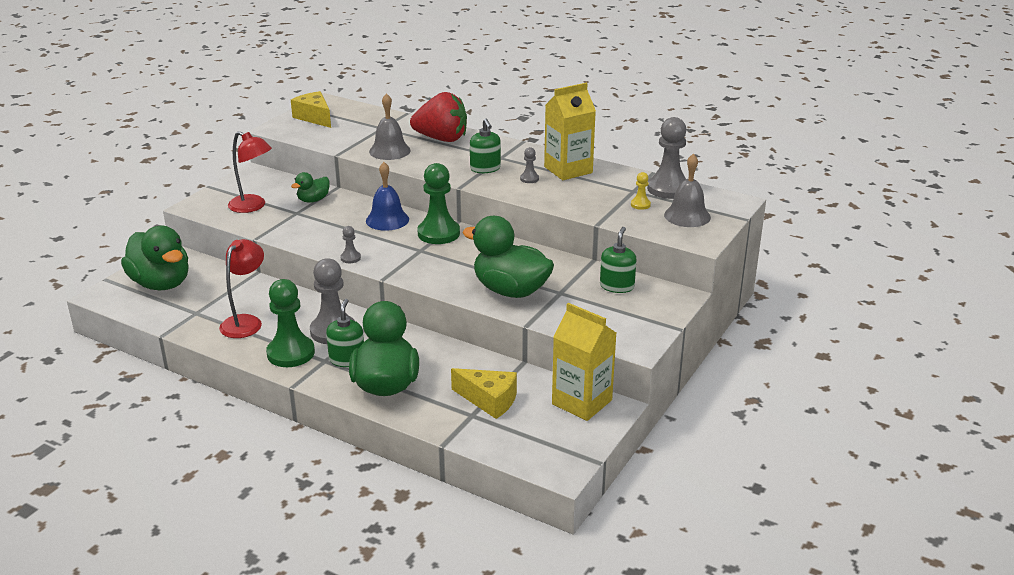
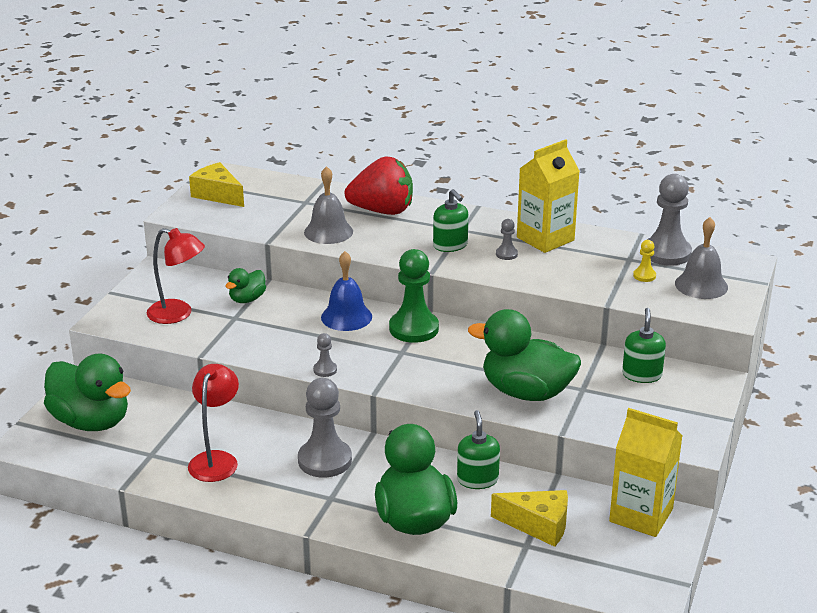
camera: 10 degrees left, 0 degrees up
(291, 353) = (287, 493): green pawn -> none
(347, 359) = (356, 494): green soap dispenser -> green soap dispenser (477, 479)

